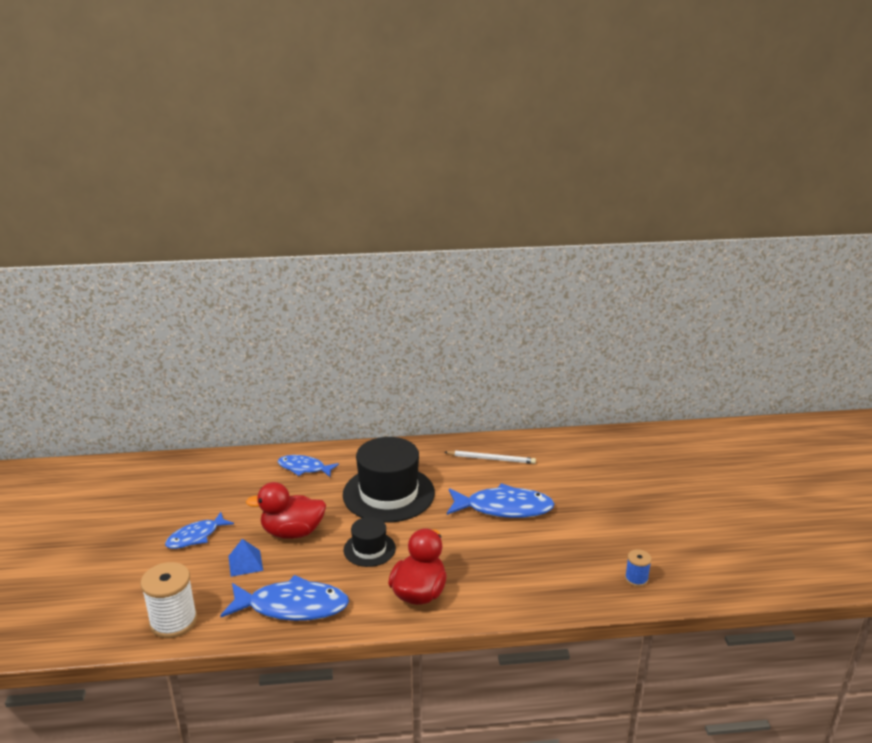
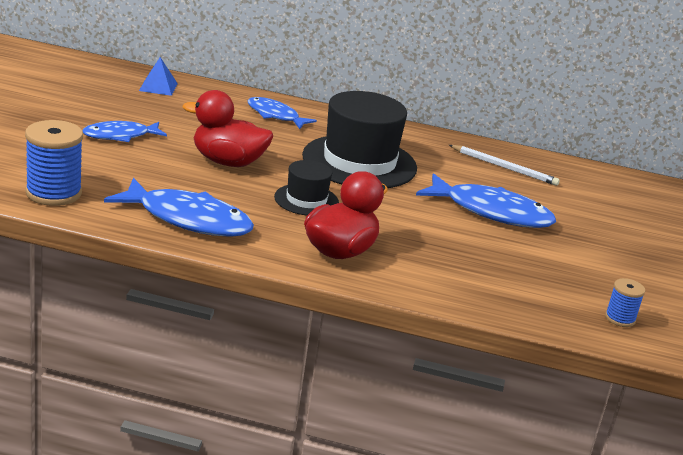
camera: 15 degrees right, 0 degrees up
(173, 621) = (53, 193): white spool -> blue spool
(245, 563) = (160, 171): blue pyramid -> blue pyramid (158, 87)

